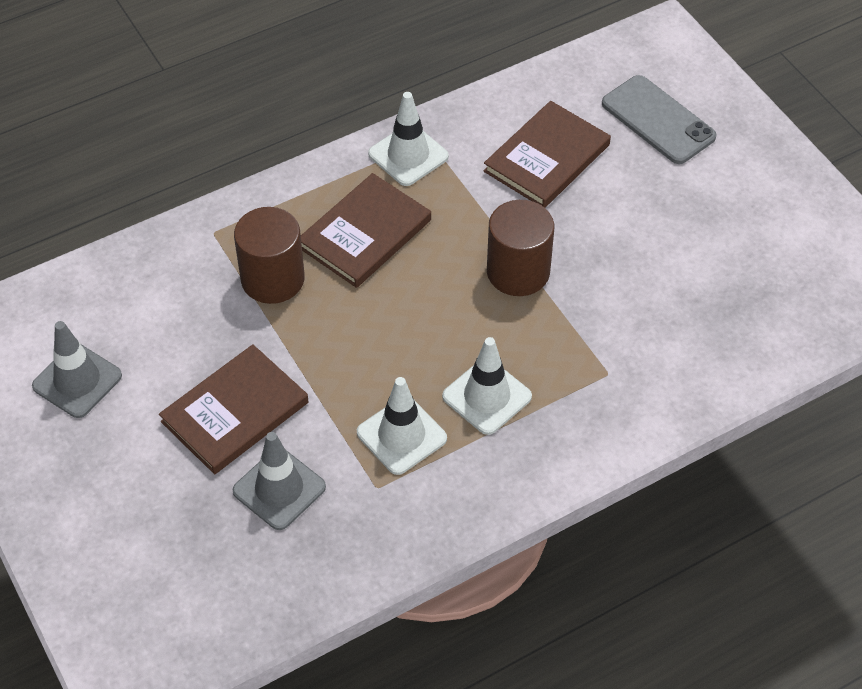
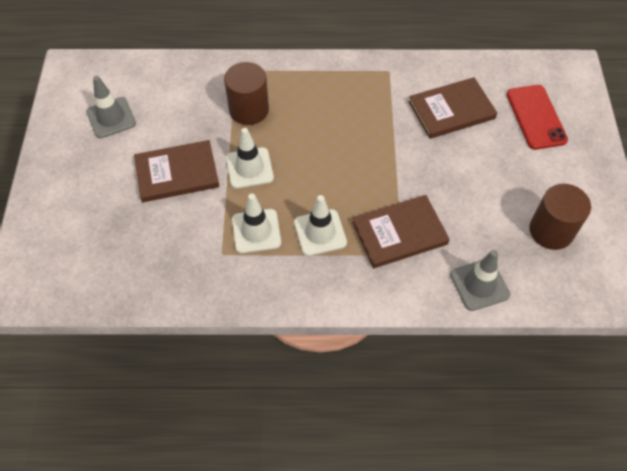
camera: 30 degrees right, 5 degrees up
(279, 489) = (169, 228): grey traffic cone -> grey traffic cone (479, 285)
(365, 233) = (316, 107): brown book -> brown book (399, 233)
(408, 155) = (371, 74): white traffic cone -> white traffic cone (249, 168)
(518, 271) = (388, 168): brown cylinder -> brown cylinder (551, 231)
(658, 120) = (536, 117): grey phone -> red phone

